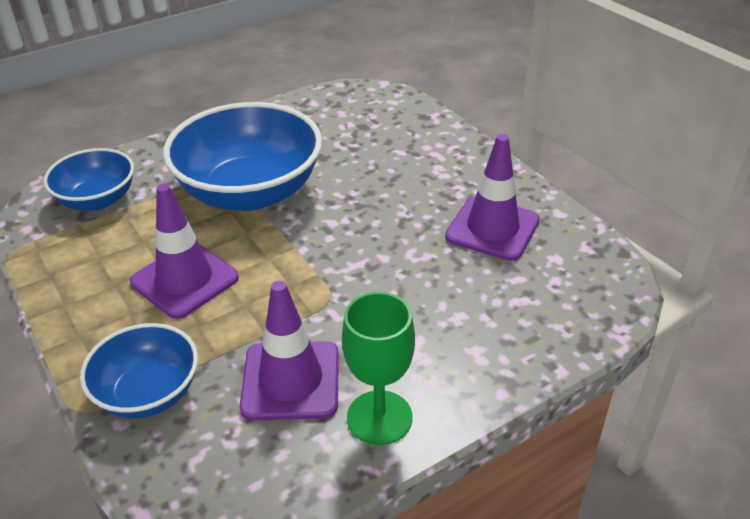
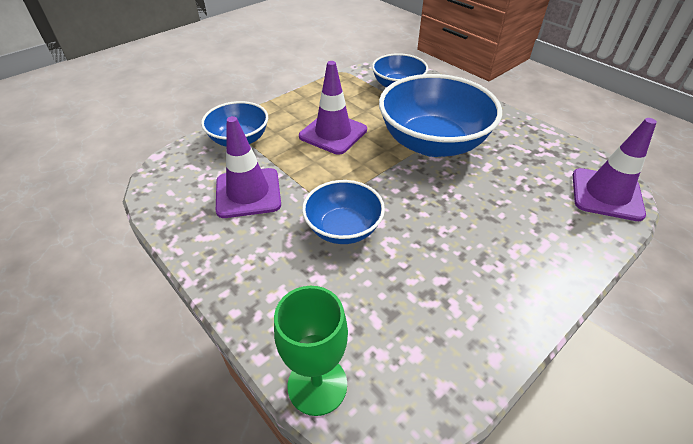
camera: 80 degrees right, 5 degrees up
(379, 417) = (214, 240): green goblet -> green goblet (317, 385)
(385, 289) = (343, 228): none -> blue bowl
(492, 228) = (444, 296): purple traffic cone -> purple traffic cone (606, 194)

